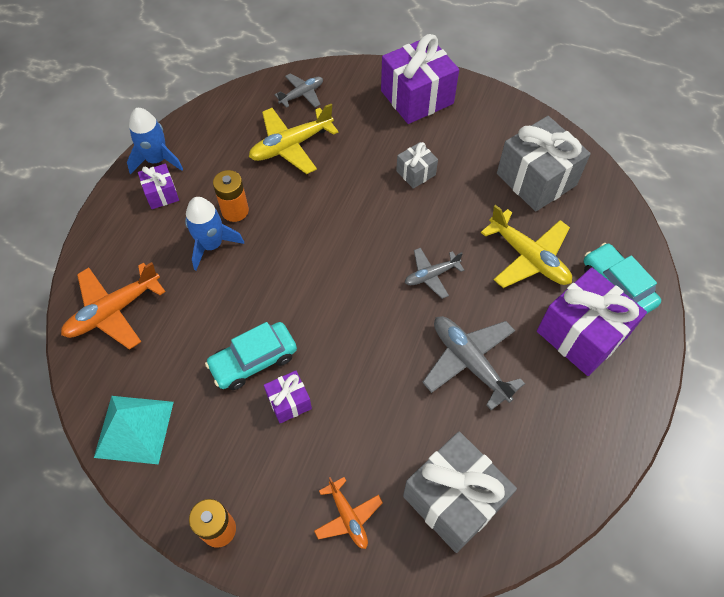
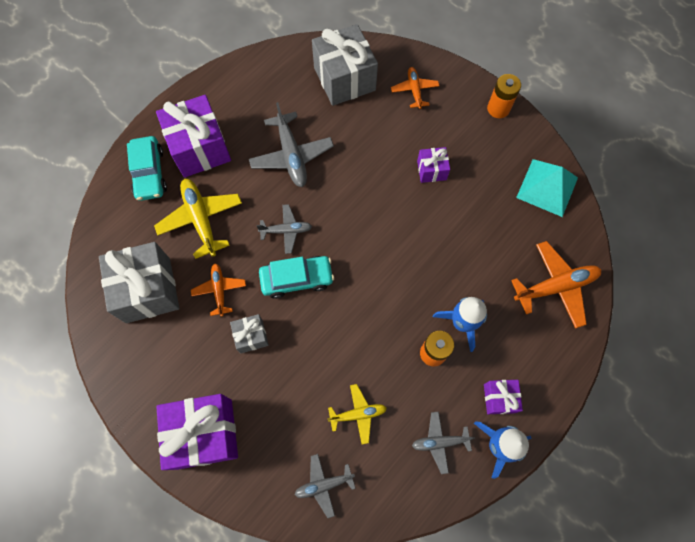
camera: 160 degrees left, 10 degrees up
(211, 147) = (439, 442): none -> grey plane
(253, 360) = (450, 208): turquoise car -> turquoise car (297, 279)
(291, 145) = (358, 414): yellow plane -> yellow plane, size x0.60
(468, 200) = (219, 290): none -> orange plane

